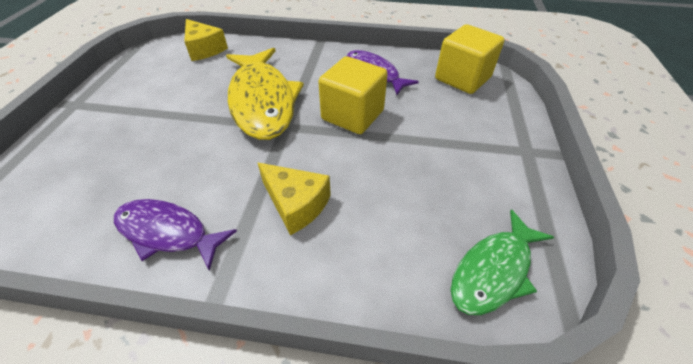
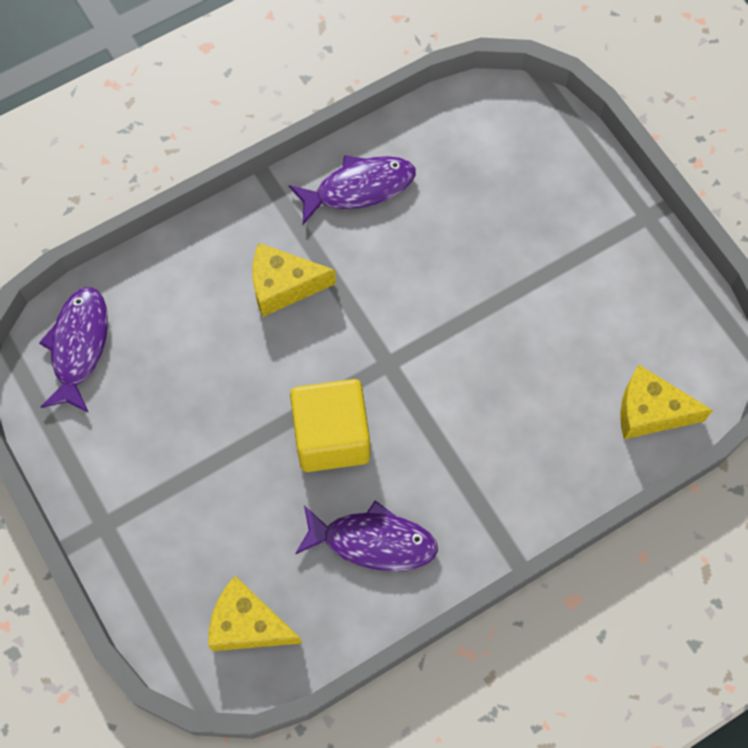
camera: 140 degrees right, 20 degrees up
(262, 101) = (455, 379): yellow fish -> none
(462, 78) = (248, 624): yellow cube -> yellow cheese
(494, 270) = (79, 346): green fish -> purple fish

